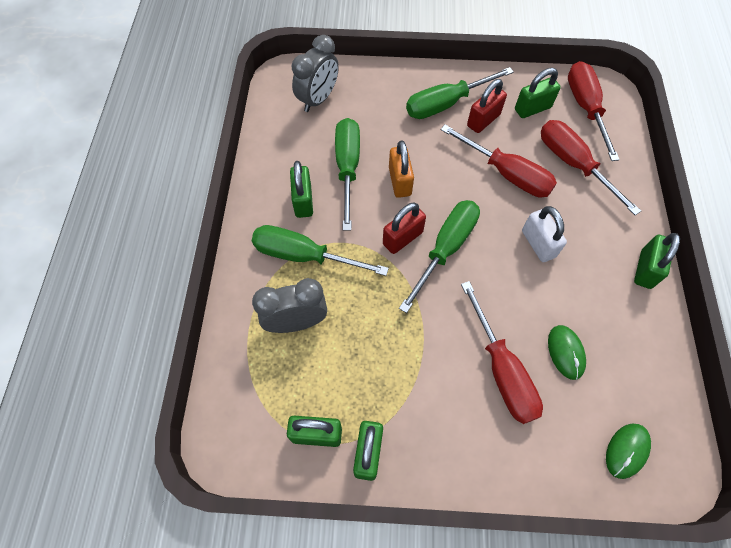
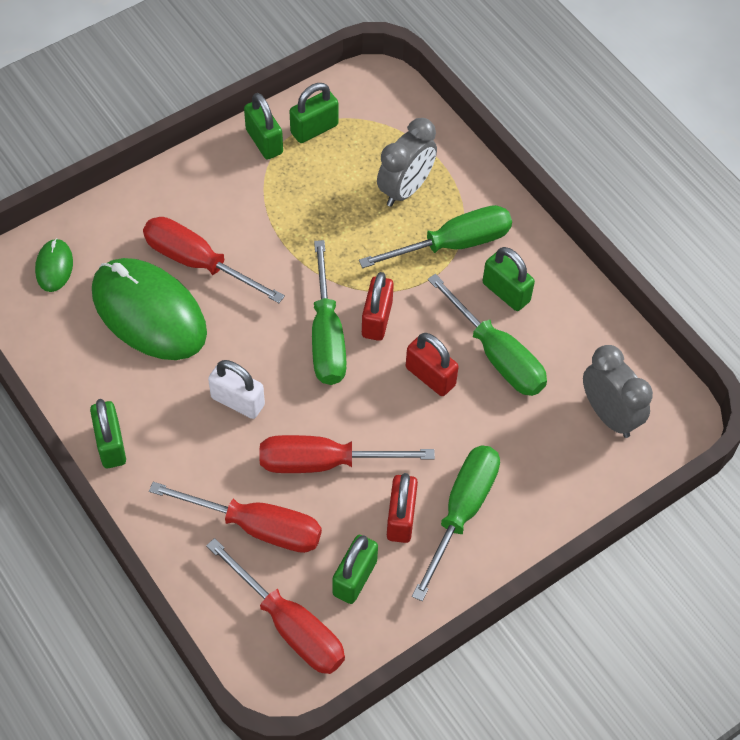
camera: 140 degrees right, 5 degrees down
(318, 99) = (609, 415): grey clock -> grey clock turned 150 degrees clockwise
(400, 181) = (430, 376): orange padlock -> red padlock
(565, 352) = (149, 312): green mouse -> green mouse, size x2.25

